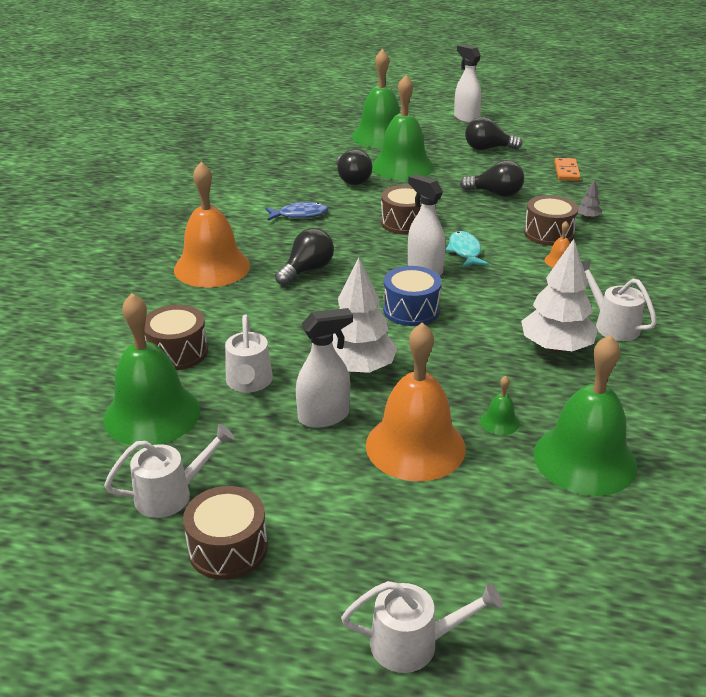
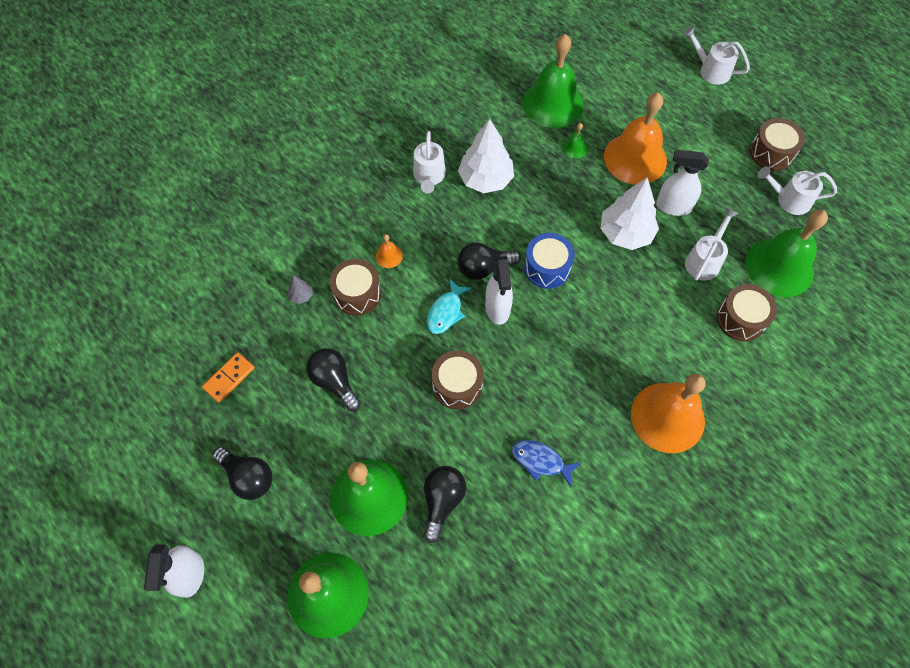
camera: 145 degrees left, 30 degrees up
(307, 270) = (591, 363): black light bulb -> black light bulb (484, 268)

